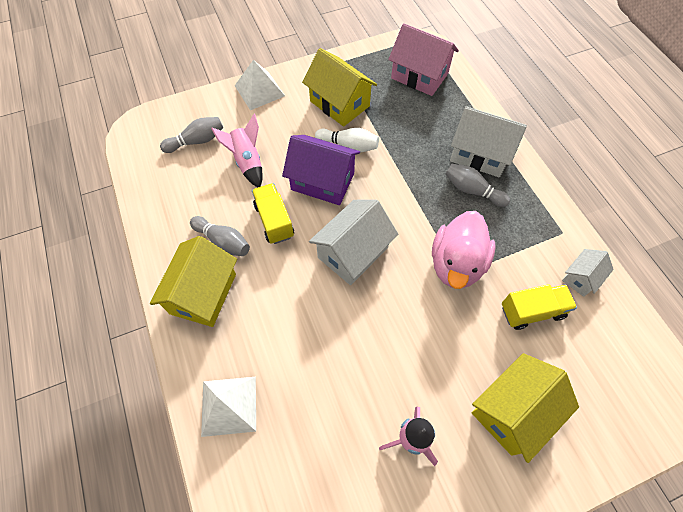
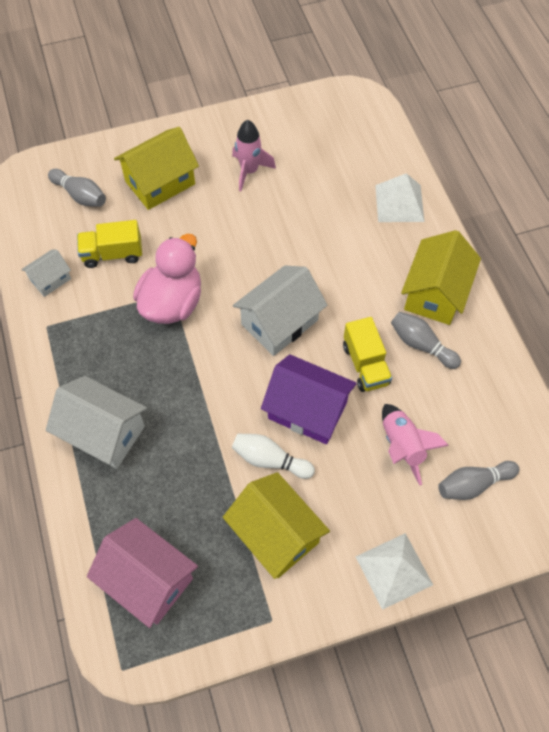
camera: 175 degrees left, 0 degrees up
(472, 190) = (129, 384): grey bowling pin -> grey bowling pin (80, 195)

